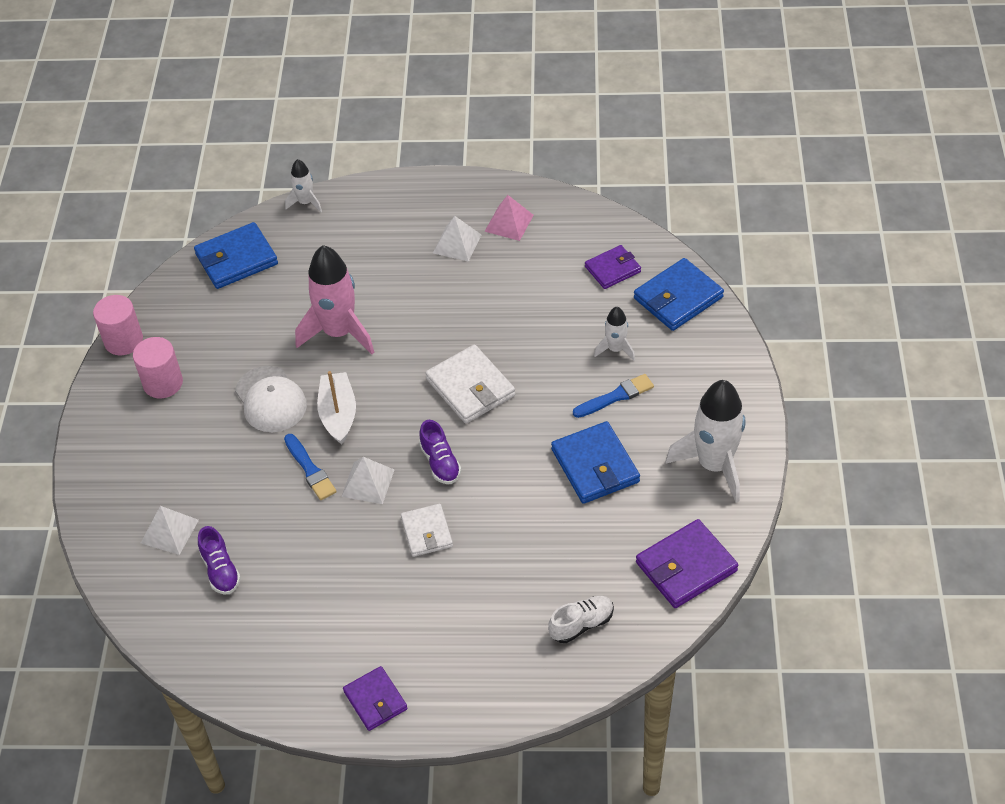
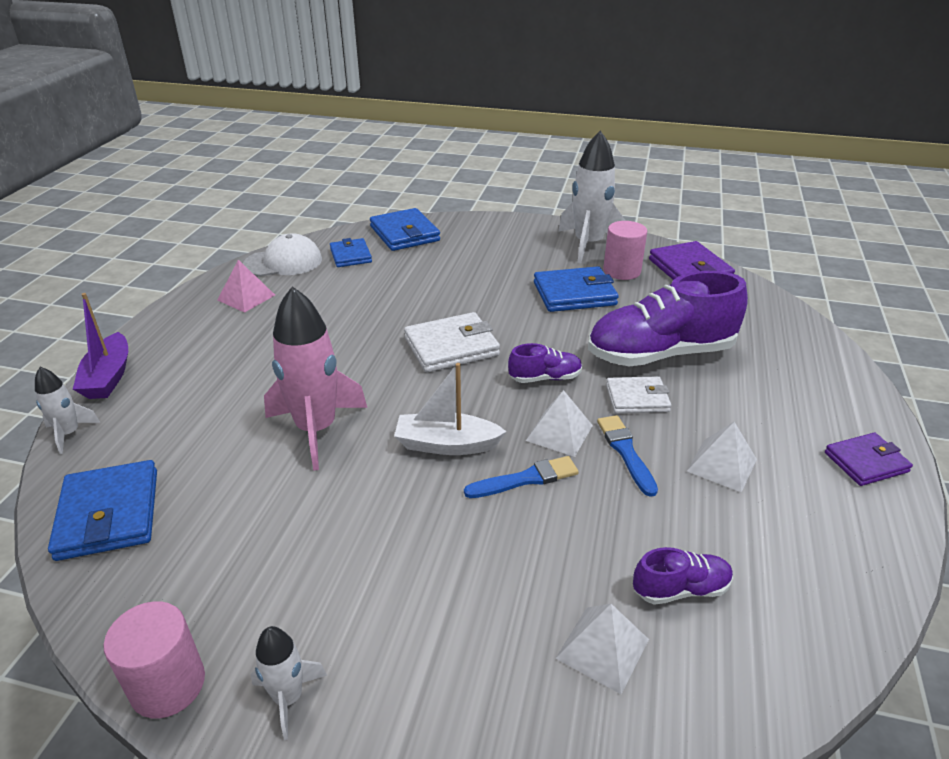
camera: 80 degrees left, 15 degrees down
(163, 383) = (298, 631): pink cylinder -> pink cylinder (622, 271)
(270, 400) = (394, 504): white cap -> white cap (283, 262)
(372, 191) = (108, 377): none -> purple boat
(457, 244) = (246, 330): white pyramid -> white pyramid (722, 465)
(501, 546) = (660, 354): none -> purple shoe
(581, 624) = (751, 324): white shoe -> none
(612, 269) = (351, 255): purple wallet -> blue wallet
(615, 349) = (445, 267): white rocket -> white rocket (288, 698)
(616, 396) = (499, 274): blue brush -> blue brush (625, 452)

